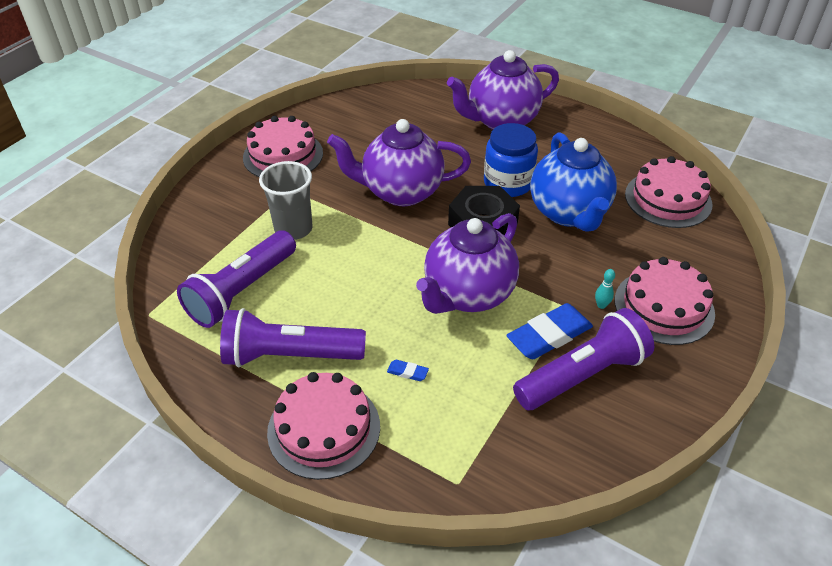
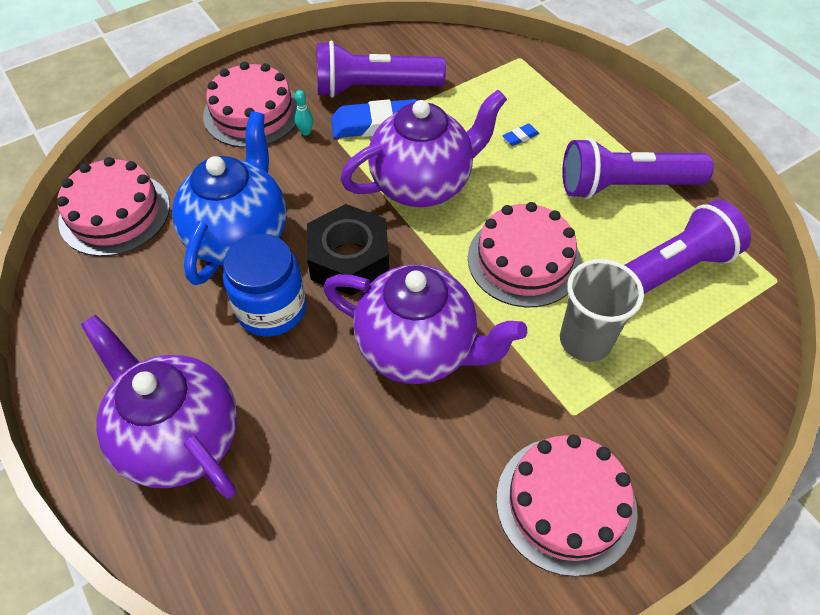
camera: 155 degrees left, 10 degrees up
(290, 355) = (625, 186): purple flashlight -> purple flashlight turned 150 degrees clockwise
(324, 428) = (610, 119): pink cake -> pink cake (524, 260)
(407, 372) = (520, 137): blue eraser -> blue eraser turned 75 degrees counterclockwise
(501, 121) = (179, 438): purple teapot -> purple teapot turned 135 degrees counterclockwise

